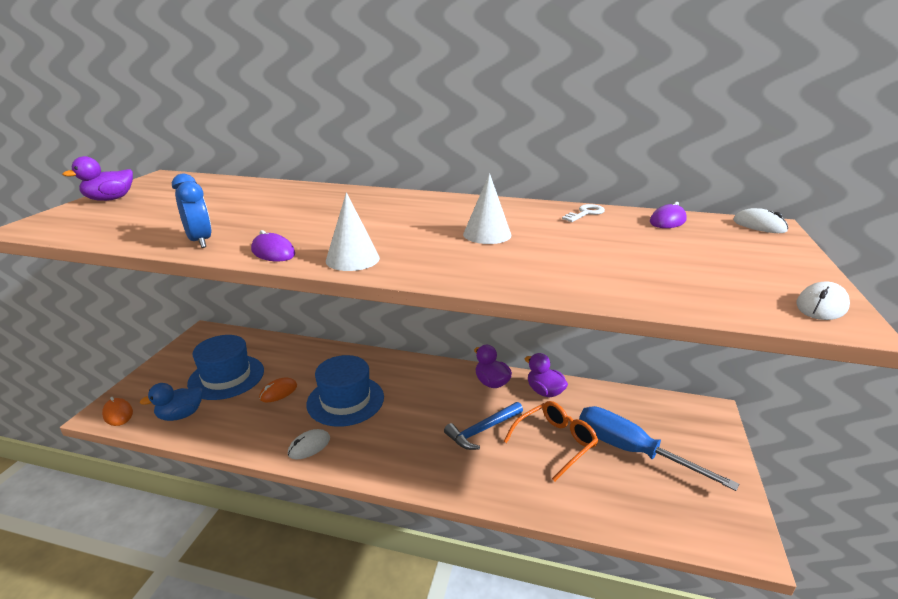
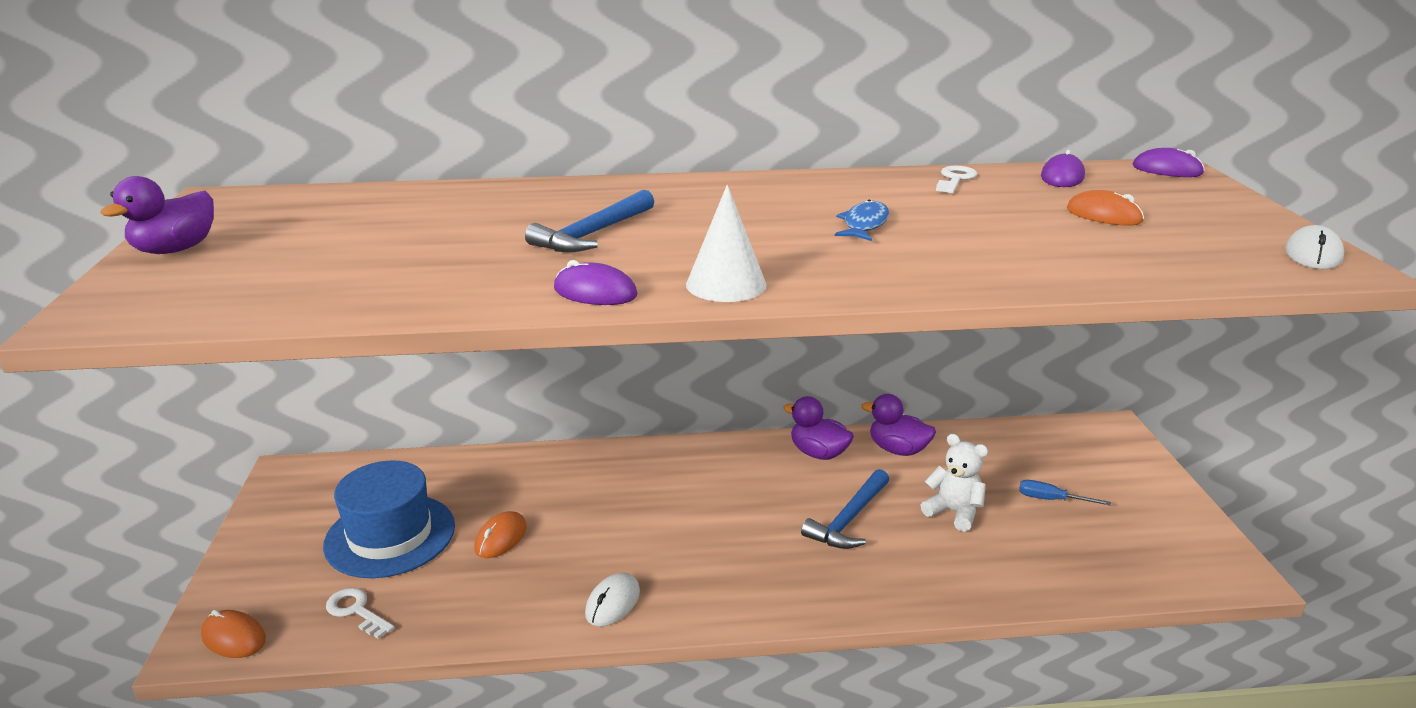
camera: 20 degrees left, 0 degrees up
(181, 415) = (356, 611): blue duck -> white key
(200, 241) = (454, 294): blue clock -> none
(317, 218) = (592, 234): none -> blue hammer
(345, 400) = (620, 525): blue hat -> none
(487, 234) = (864, 224): white cone -> blue fish
(555, 442) = (953, 512): orange glasses -> white teddy bear
(631, 451) = (1051, 499): blue screwdriver -> blue screwdriver, size x0.41
(669, 251) = (1104, 215): none -> orange mouse
(759, 225) = (1167, 170): white mouse -> purple mouse

